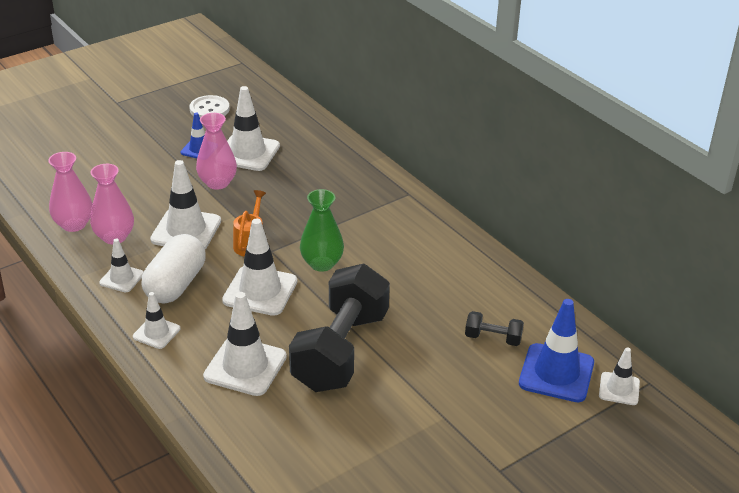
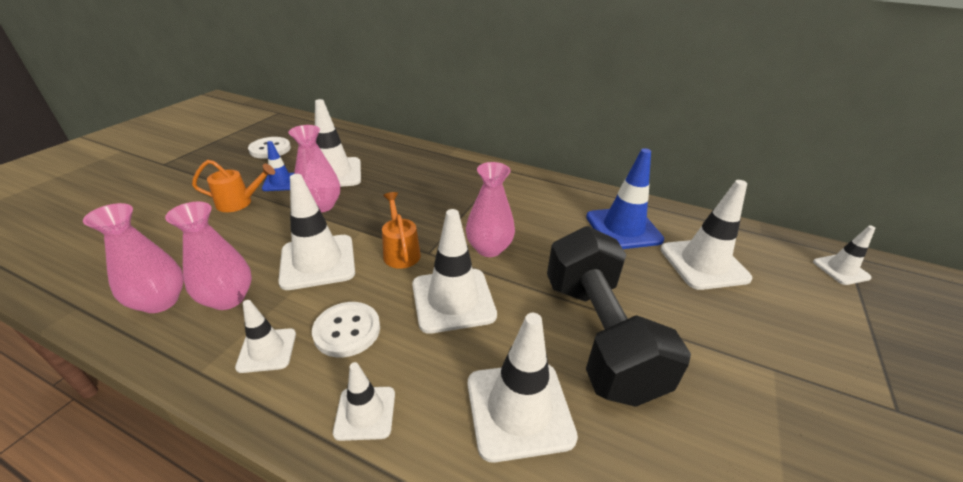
camera: 30 degrees left, 0 degrees up
(157, 160) = (239, 203): none -> orange watering can
(175, 284) = (347, 330): white capsule -> white button
(322, 263) = (489, 248): green vase -> pink vase
(493, 338) = (703, 264): black dumbbell -> white traffic cone
(556, 373) = (786, 275): blue traffic cone -> blue traffic cone (623, 228)

